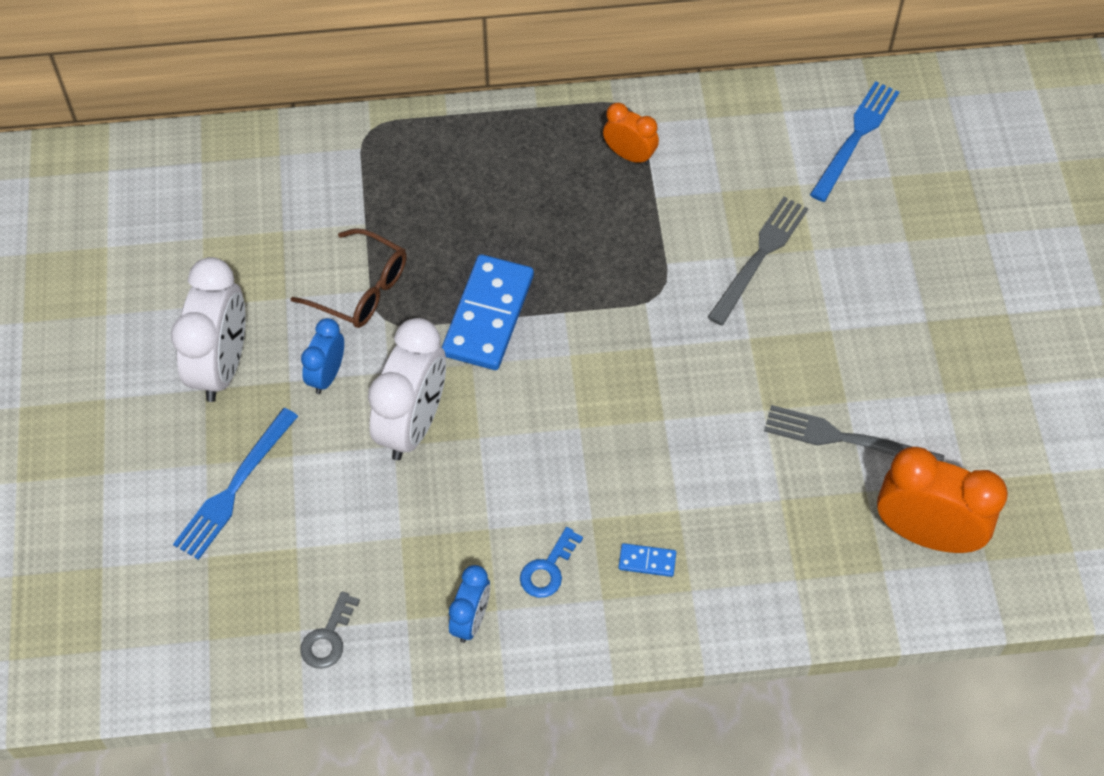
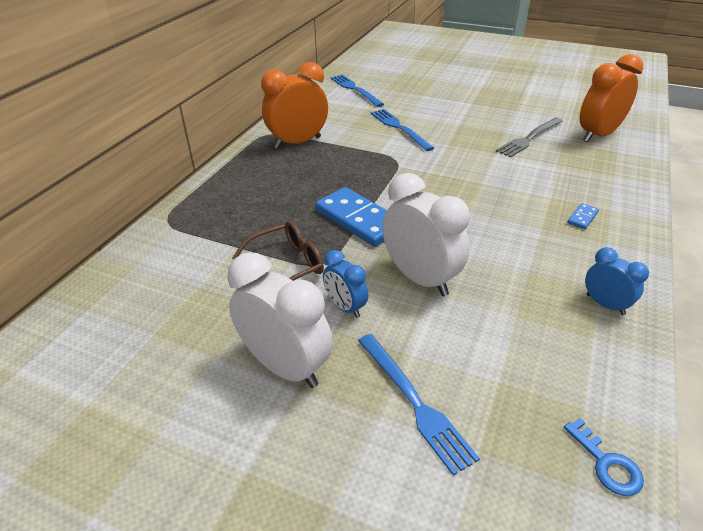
camera: 60 degrees left, 20 degrees down
(328, 637) = (598, 392): grey key -> none
(548, 569) = (573, 257): blue key -> blue key (606, 463)
(629, 155) = (298, 142): orange clock -> orange clock, size x1.83
(759, 257) = (399, 128): grey fork -> blue fork

